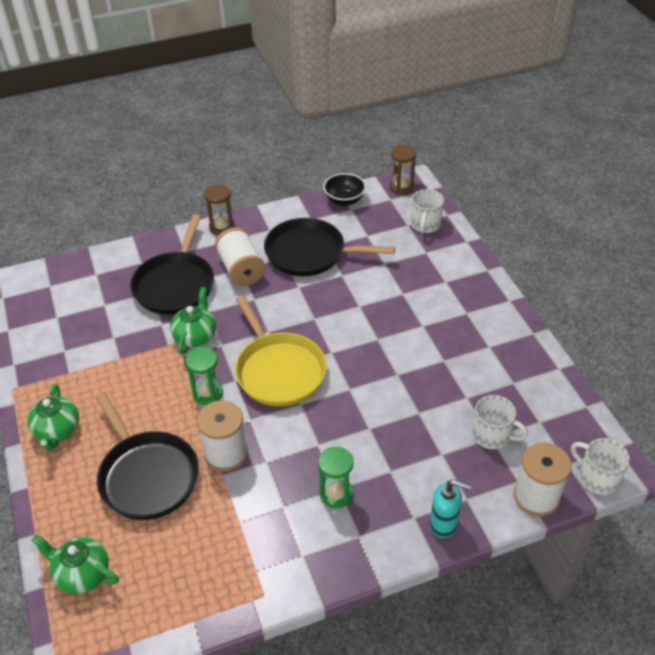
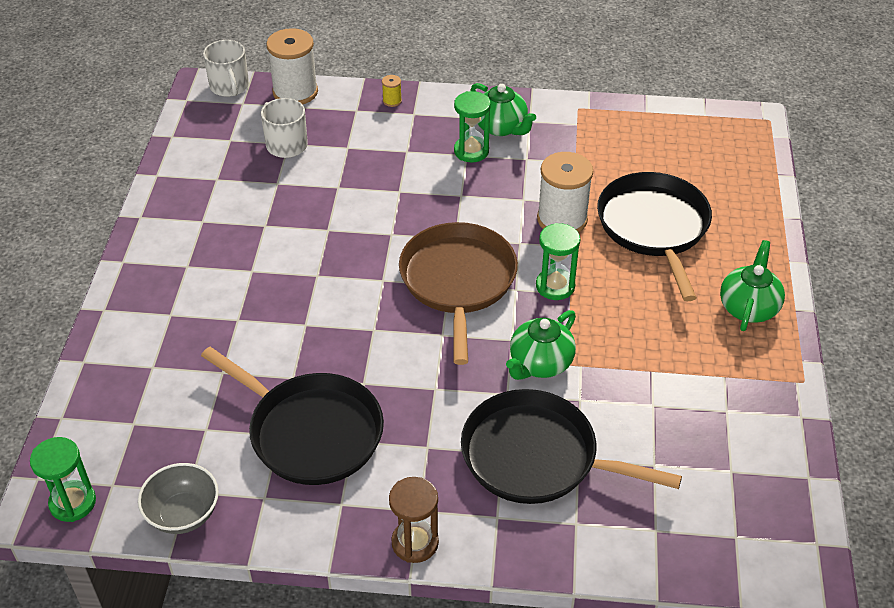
camera: 155 degrees left, 0 degrees up
(82, 574) = (738, 171): green teapot -> green teapot (501, 127)
(175, 285) = (536, 457): black pan -> black pan turned 105 degrees counterclockwise
(241, 269) = (427, 444): white spool -> none
(279, 370) = (458, 281): yellow pan -> brown pan
(344, 200) = (183, 514): black bowl -> grey bowl
(401, 187) = (73, 502): brown hourglass -> green hourglass
(425, 224) = (109, 412): white mug -> none
(444, 524) = (392, 101): turquoise soap dispenser -> yellow spool

